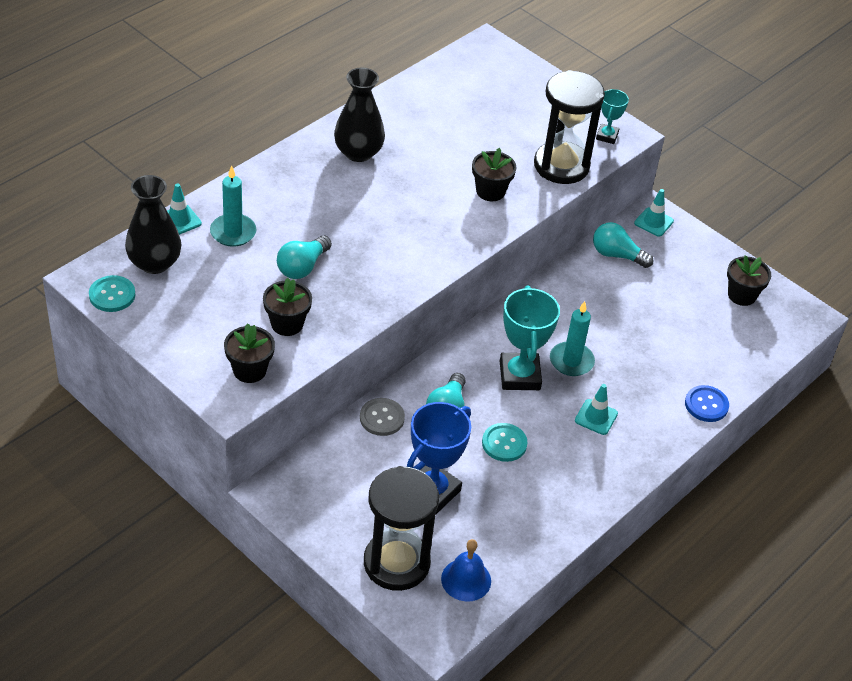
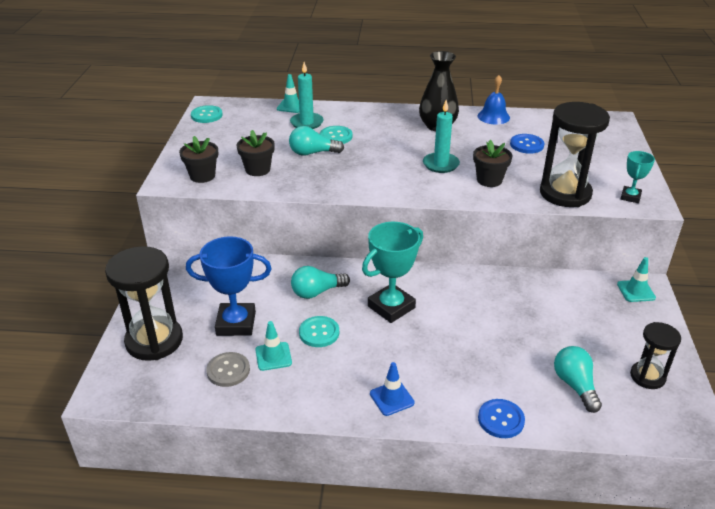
camera: 55 degrees right, 10 degrees down
(154, 263) = (248, 114): black vase -> none
(289, 230) = (336, 136): none -> turquoise button
(382, 418) = (275, 270): grey button -> grey button (228, 370)
(462, 126) = (526, 145): none -> blue button
(466, 580) = (170, 381): blue bell -> blue bell (493, 116)
(571, 361) = (439, 323): turquoise candle -> turquoise candle (440, 164)
(596, 417) = (403, 364): turquoise traffic cone -> turquoise traffic cone (273, 356)
(607, 136) = (630, 197): turquoise trophy -> turquoise trophy turned 45 degrees counterclockwise
(617, 255) = (573, 291): turquoise light bulb -> turquoise light bulb (575, 385)
(626, 450) = (391, 398): none -> blue traffic cone
(741, 295) = (647, 376): black flower pot -> black hourglass

